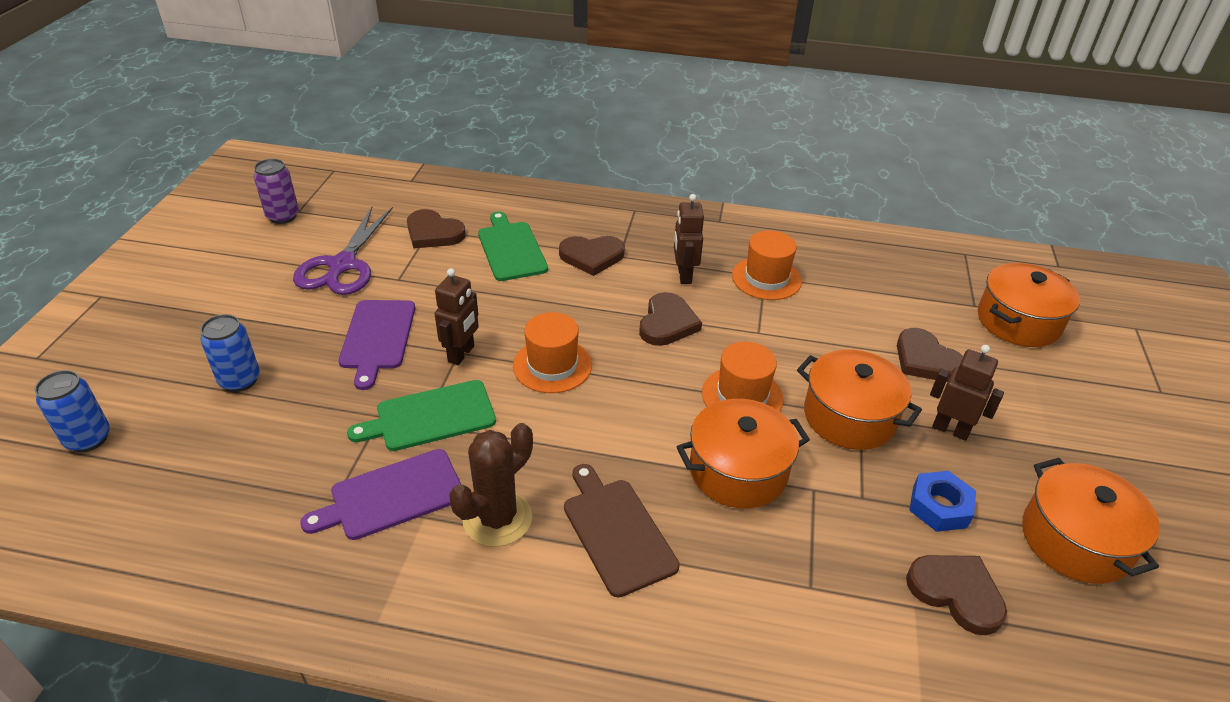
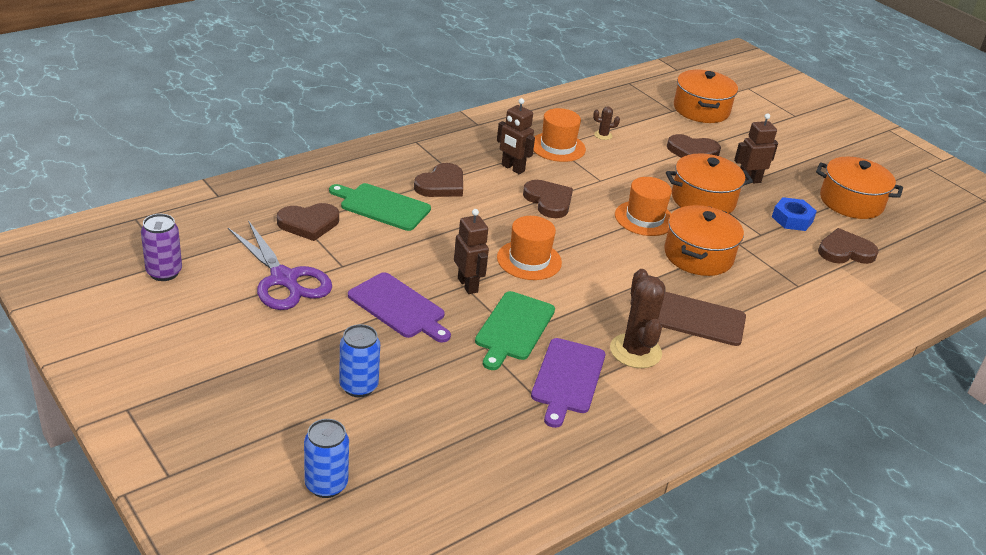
camera: 50 degrees left, 5 degrees down
(839, 291) = (603, 135): none -> brown cactus

